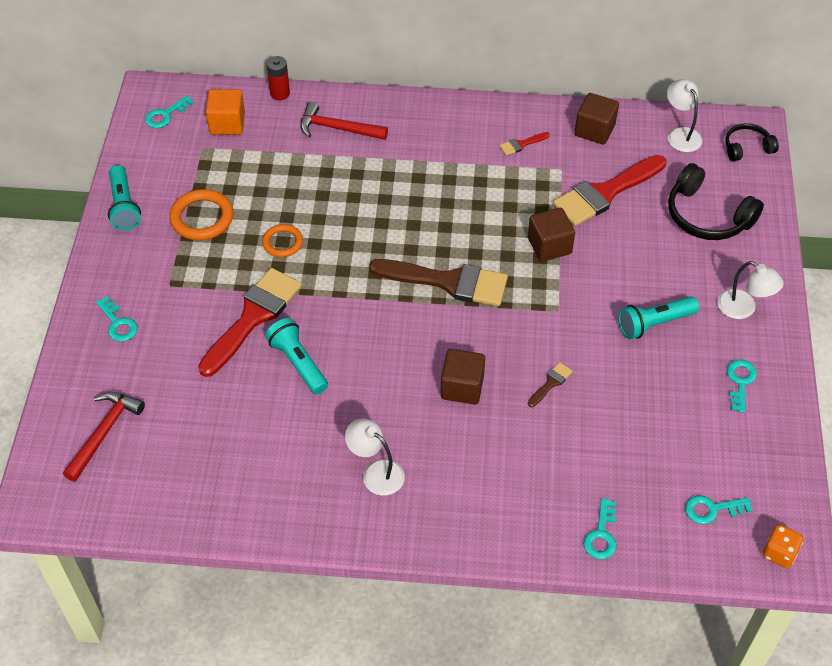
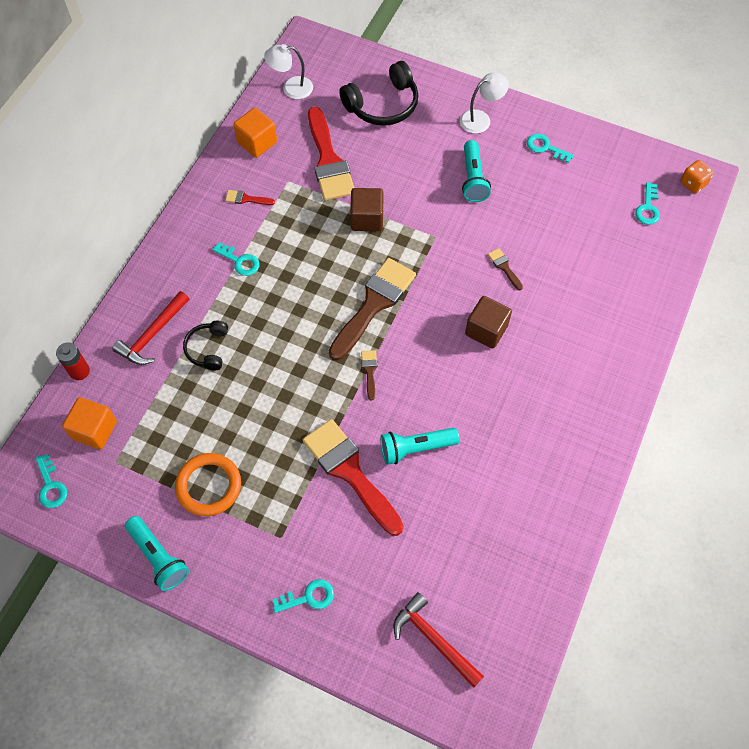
camera: 70 degrees left, 10 degrees up
(124, 206) = (158, 557): turquoise flashlight -> turquoise flashlight turned 45 degrees clockwise
(282, 242) = (272, 422): orange ring -> none
(369, 301) = (369, 371): none -> brown brush
(376, 472) = (548, 420): white lamp -> none
(521, 144) = (246, 199): red brush -> red brush turned 105 degrees clockwise
(594, 130) = (257, 142): brown cube -> orange cube
(601, 535) = (650, 284): turquoise key -> turquoise key (240, 261)
(747, 148) = (326, 53): black headphones -> black headphones (208, 349)

